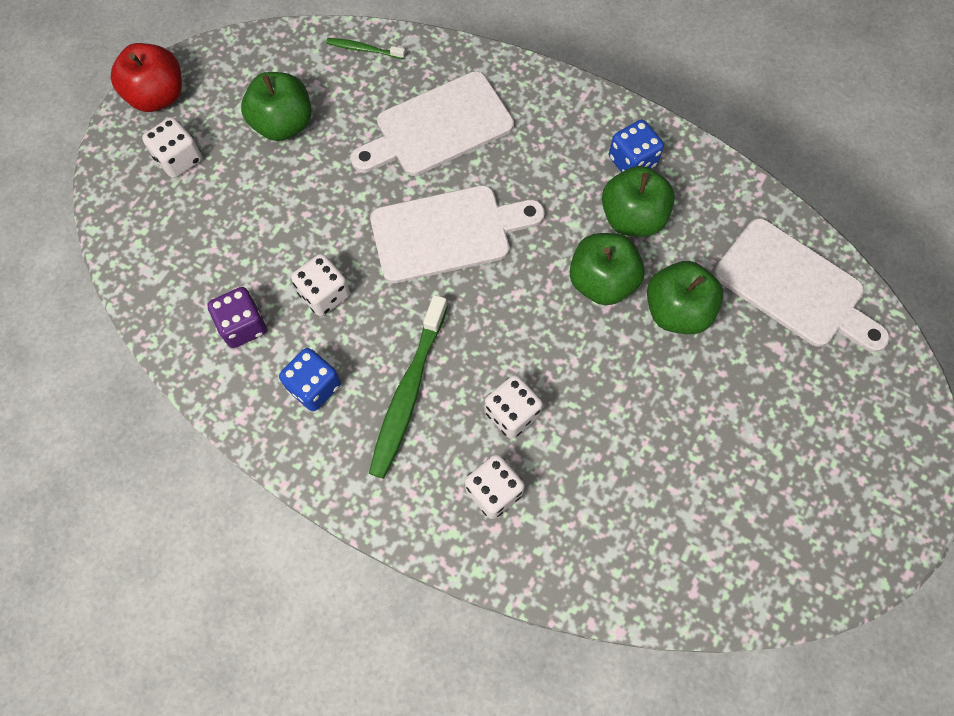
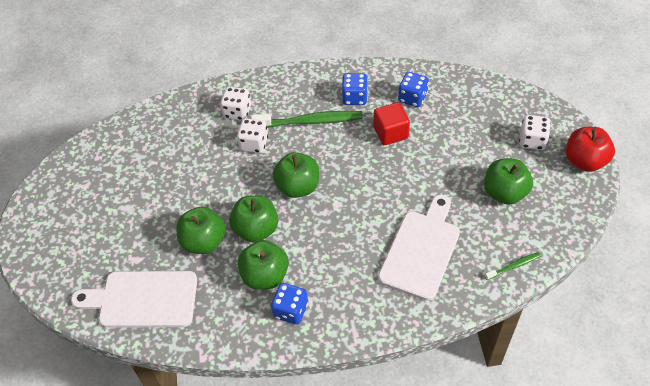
camera: 145 degrees right, 15 degrees down
(243, 326) = (412, 98): purple dice -> blue dice
(324, 294) = (390, 133): white dice -> red cube
(408, 392) = (310, 121): green toothbrush -> green toothbrush turned 105 degrees clockwise
(447, 233) = (359, 199): white cutting board -> none
(506, 303) = (298, 187): none -> green apple

